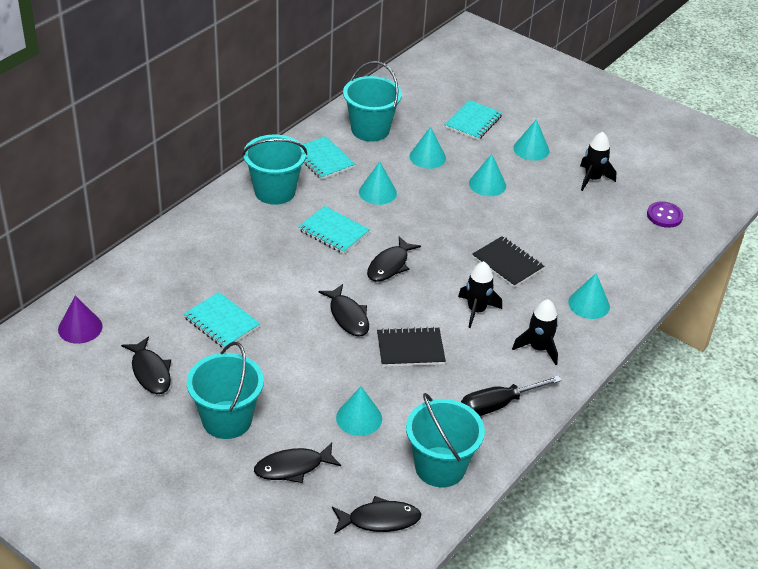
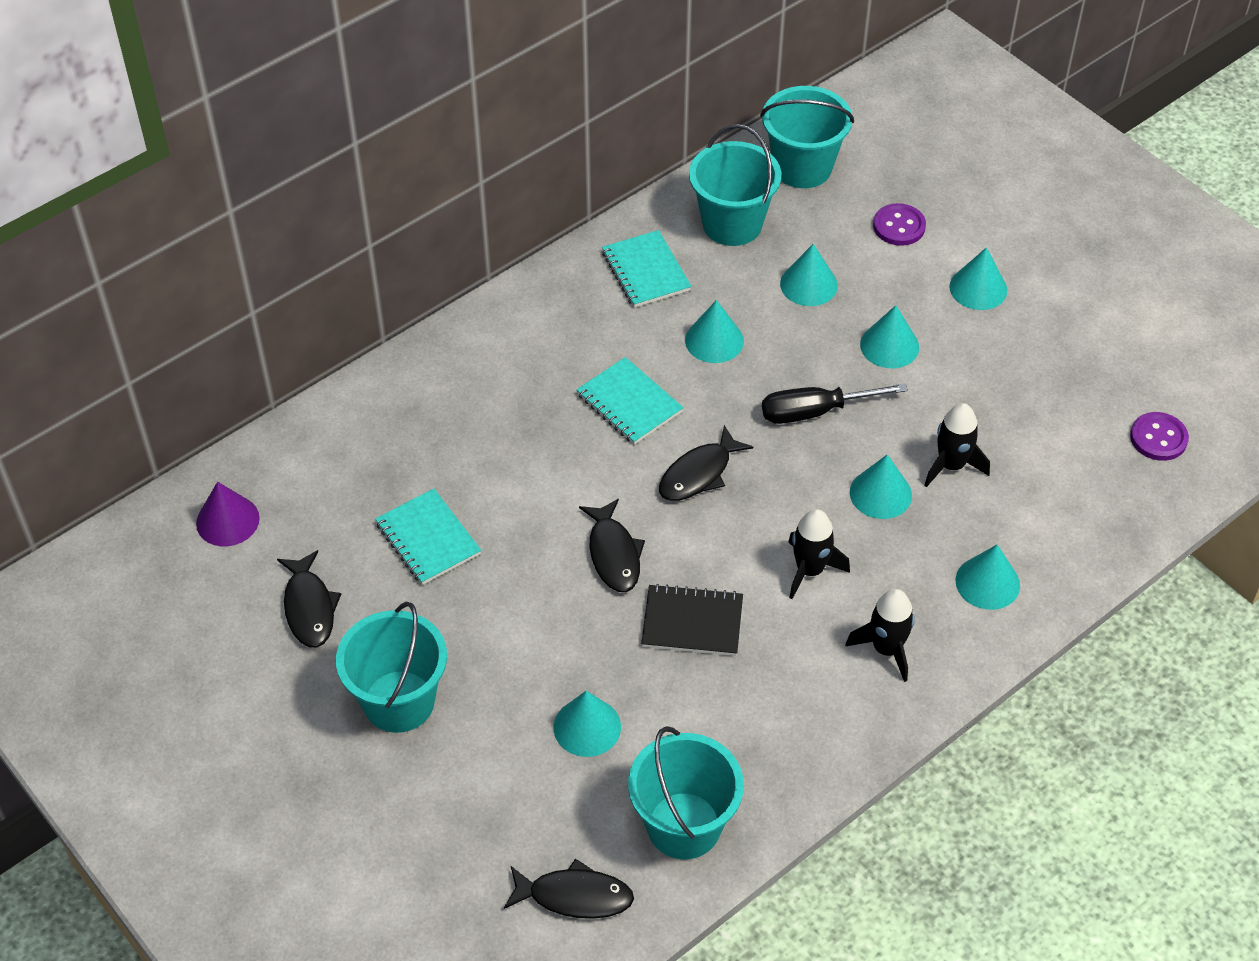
camera: 15 degrees right, 10 degrees up
(275, 191) = (558, 320): turquoise bucket -> turquoise bucket (802, 167)
(293, 467) = (473, 792): black fish -> none
(473, 122) = (899, 226): turquoise notebook -> purple button
(498, 405) = (798, 736): black screwdriver -> black screwdriver (816, 411)
(507, 263) = (880, 493): black notebook -> turquoise cone
(592, 179) = (1061, 355): black rocket -> black rocket (951, 465)

